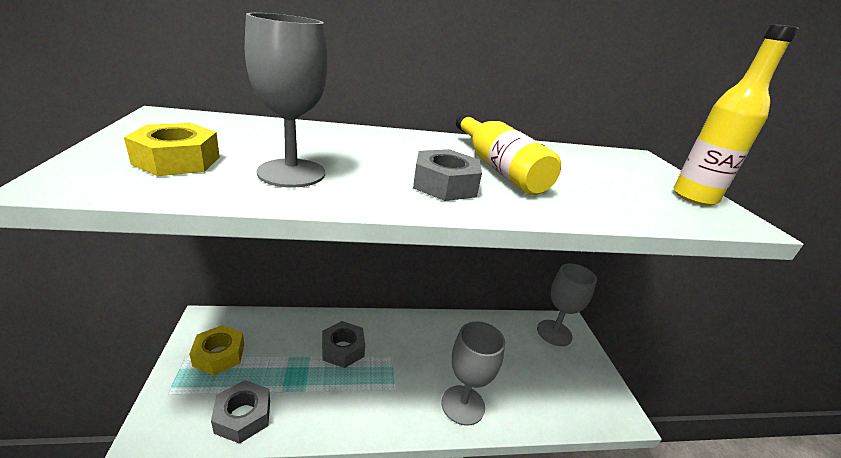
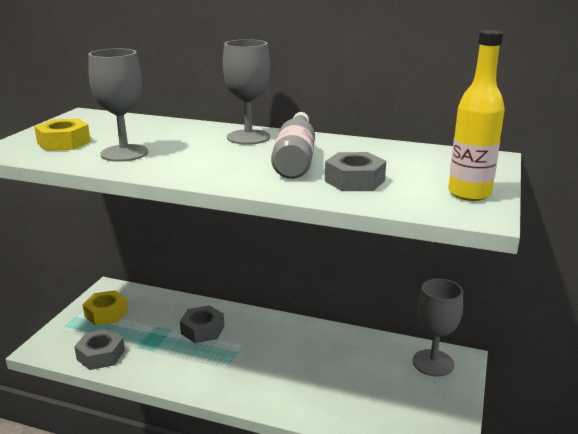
camera: 30 degrees right, 5 degrees down
(445, 185) = (226, 167): grey nut -> grey nut (354, 181)
(463, 405) = (279, 393): grey goblet -> grey goblet (248, 137)
(498, 168) = (295, 158): yellow bottle -> grey bottle

